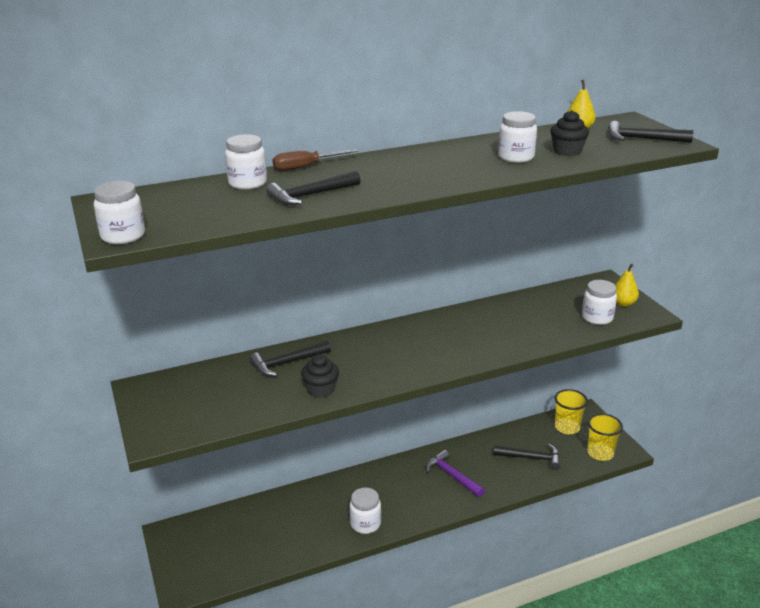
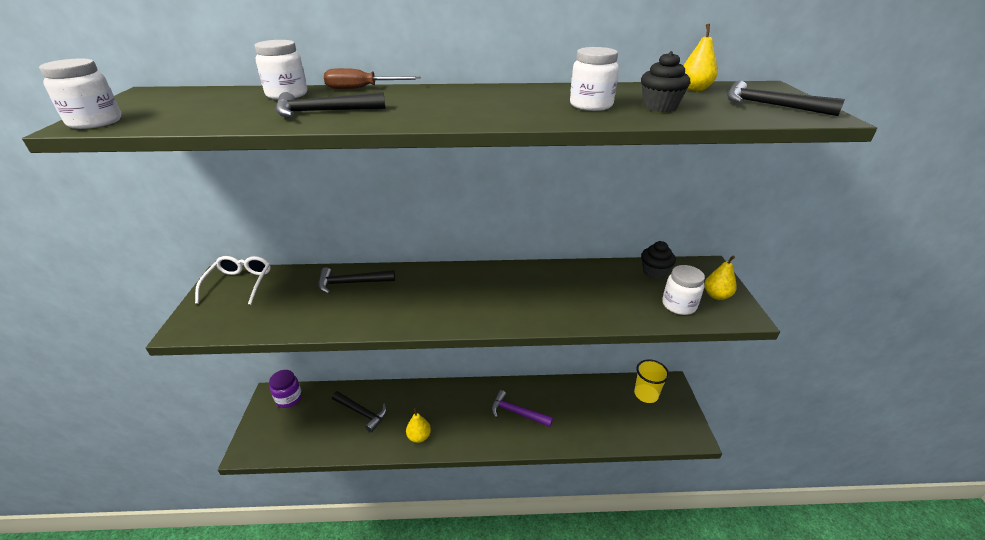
camera: 20 degrees right, 5 degrees up
(167, 389) = (239, 284): none -> white glasses
(193, 530) = (289, 398): none -> purple jar
(321, 390) = (357, 317): black cupcake -> black cupcake (654, 272)
(365, 523) = (419, 436): white jar -> yellow pear
(452, 476) = (517, 412): purple hammer -> purple hammer turned 45 degrees counterclockwise
(531, 458) = (597, 416): black hammer -> black hammer (361, 413)
(600, 453) = (667, 431): yellow cup -> none

